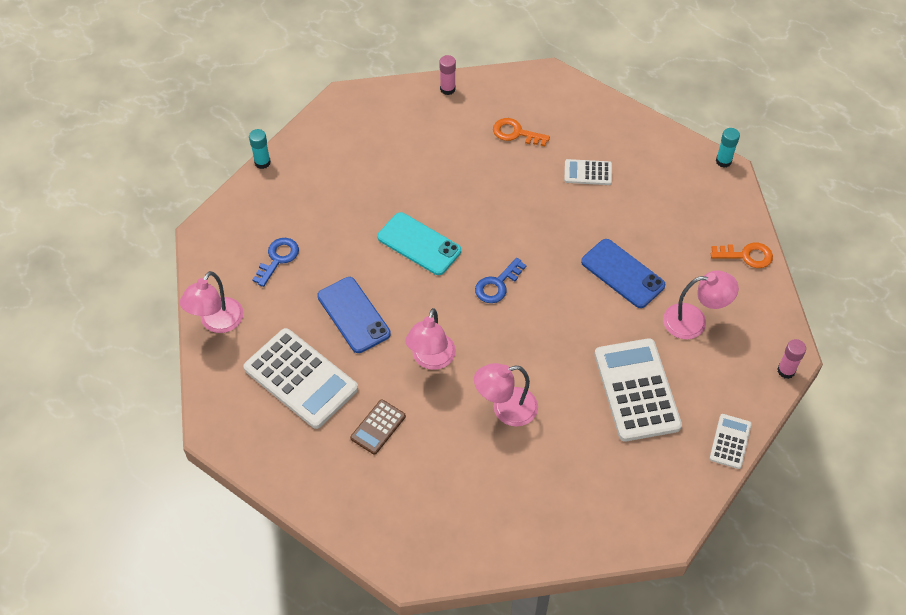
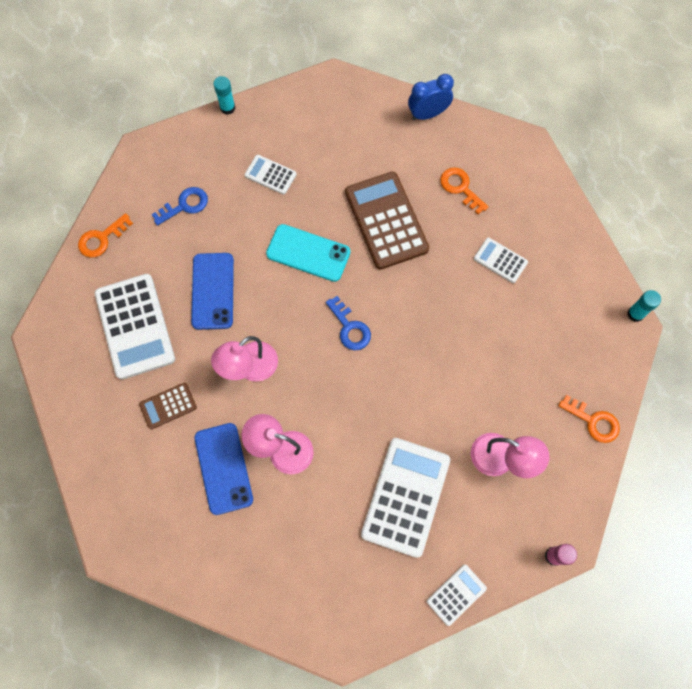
camera: 30 degrees right, 15 degrees up
(217, 323) = (101, 239): pink lamp -> orange key
(341, 198) = (270, 175): none -> white calculator
(419, 244) = (308, 253): turquoise phone -> turquoise phone turned 45 degrees counterclockwise
(447, 89) = (427, 114): pink glue stick -> blue clock
(469, 187) = (386, 221): none -> brown calculator
(497, 285) = (350, 328): blue key -> blue key turned 105 degrees counterclockwise
(622, 273) = (467, 377): blue phone -> blue phone (223, 468)

